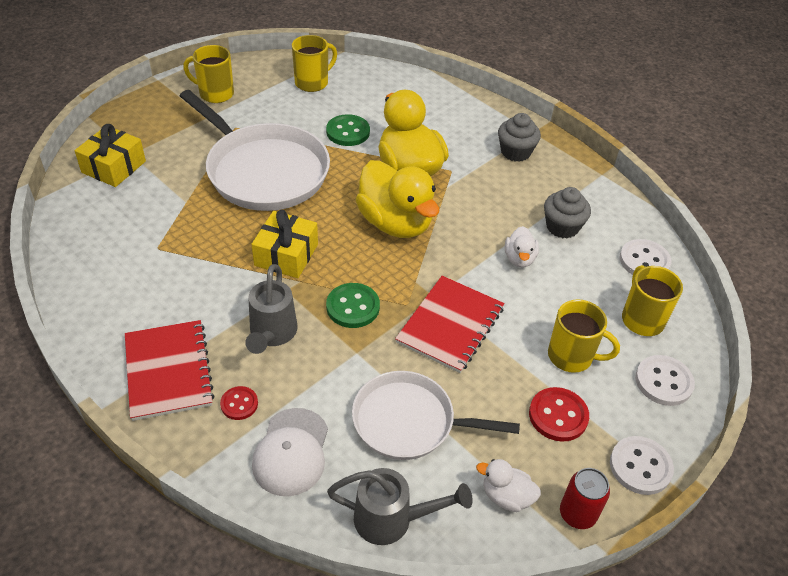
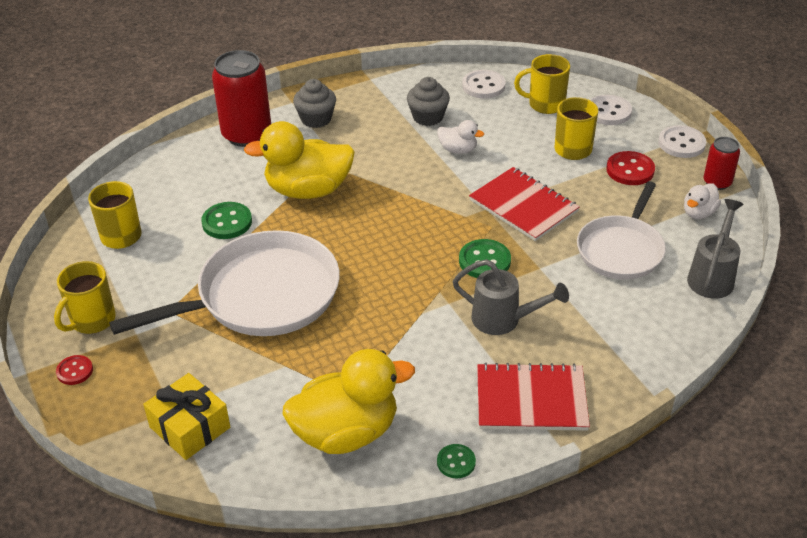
camera: 70 degrees left, 5 degrees down
(87, 328) = (456, 462): none -> green button
(239, 404) = (582, 352): red button -> red button (75, 371)
(286, 255) = (400, 296): yellow gift -> none
(291, 452) = (640, 325): white cap -> none
(395, 223) = (383, 214): yellow duck -> yellow duck (346, 433)
(470, 116) = (247, 134): none -> red can

